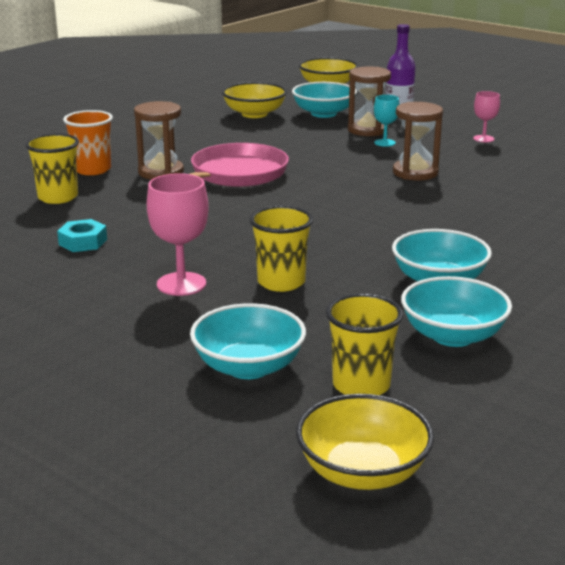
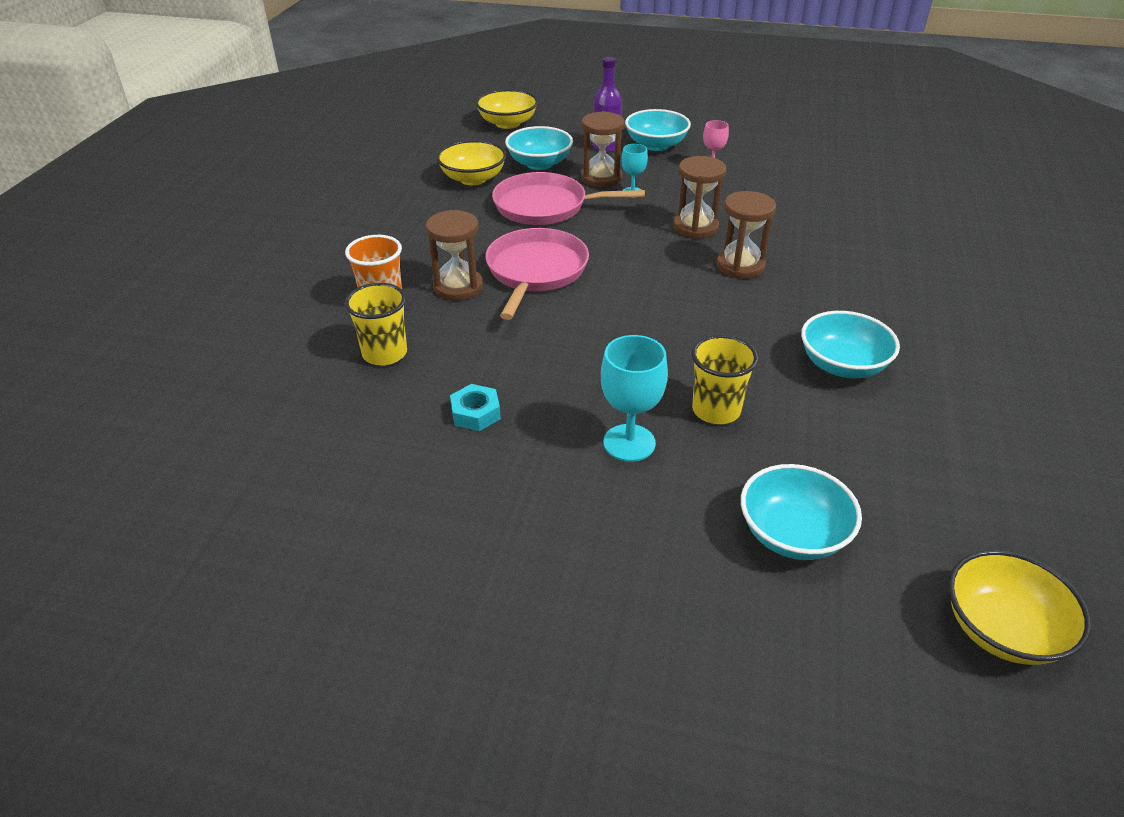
camera: 25 degrees left, 15 degrees up
(181, 284) = (629, 443): pink goblet -> turquoise goblet
(294, 139) = (545, 206): none -> pink pan
(361, 385) = (903, 521): yellow cup -> none
(425, 203) = (740, 266): none -> brown hourglass
(453, 336) = (915, 431): turquoise bowl -> turquoise bowl (656, 145)

